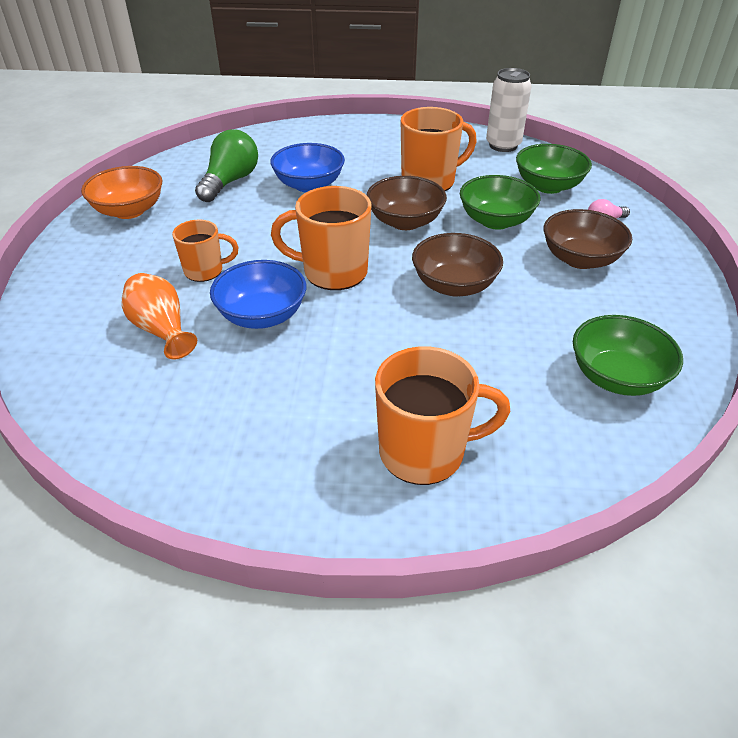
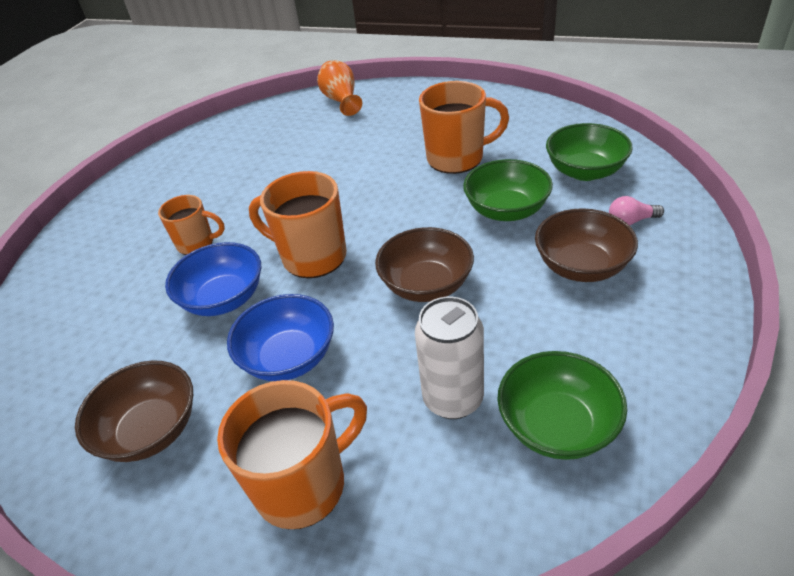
camera: 20 degrees right, 0 degrees up
(129, 211) = (163, 173): orange bowl -> none
(161, 330) = (130, 304): orange vase -> orange vase (341, 100)
(230, 182) = (264, 148): green light bulb -> none
(309, 185) = (335, 156): blue bowl -> blue bowl (289, 358)
(405, 222) = (410, 204): brown bowl -> brown bowl (151, 430)
(424, 452) = (304, 485): orange mug -> orange mug turned 45 degrees counterclockwise
(503, 145) = (556, 119): white can -> white can (453, 399)

